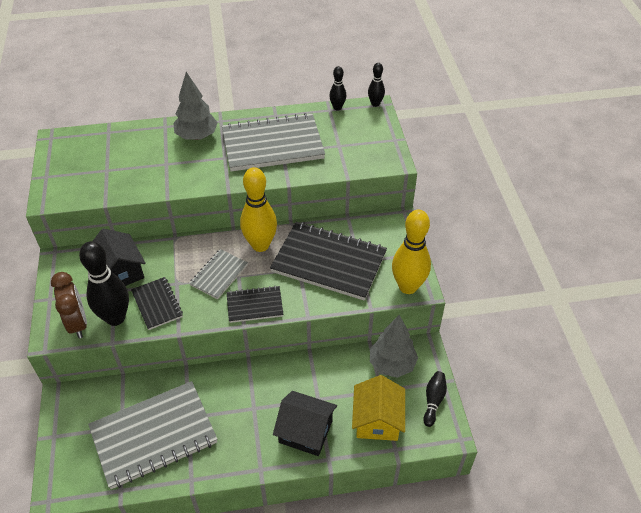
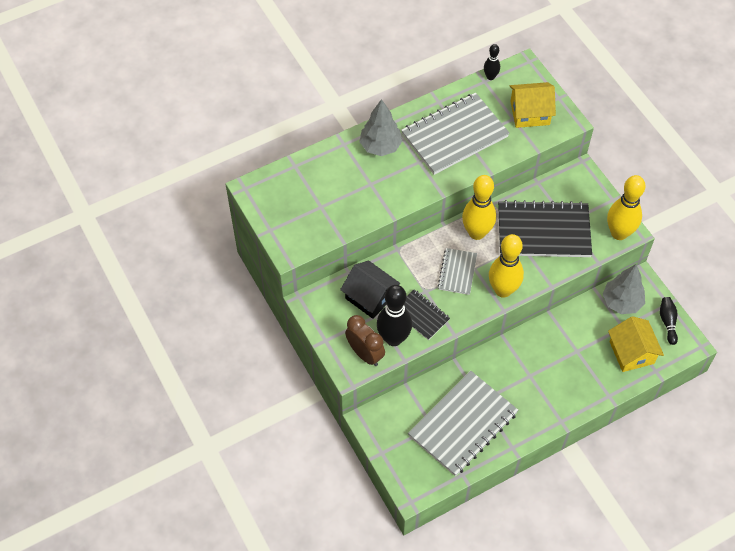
camera: 20 degrees left, 10 degrees up
(254, 305) = (503, 290): black notebook -> yellow bowling pin
(305, 431) = (580, 380): black house -> none
(358, 145) = (530, 113): none -> yellow house
(375, 104) = (522, 62): black bowling pin -> none

